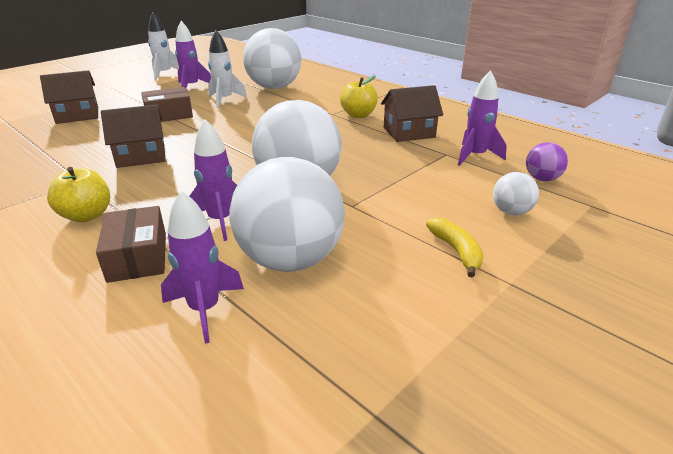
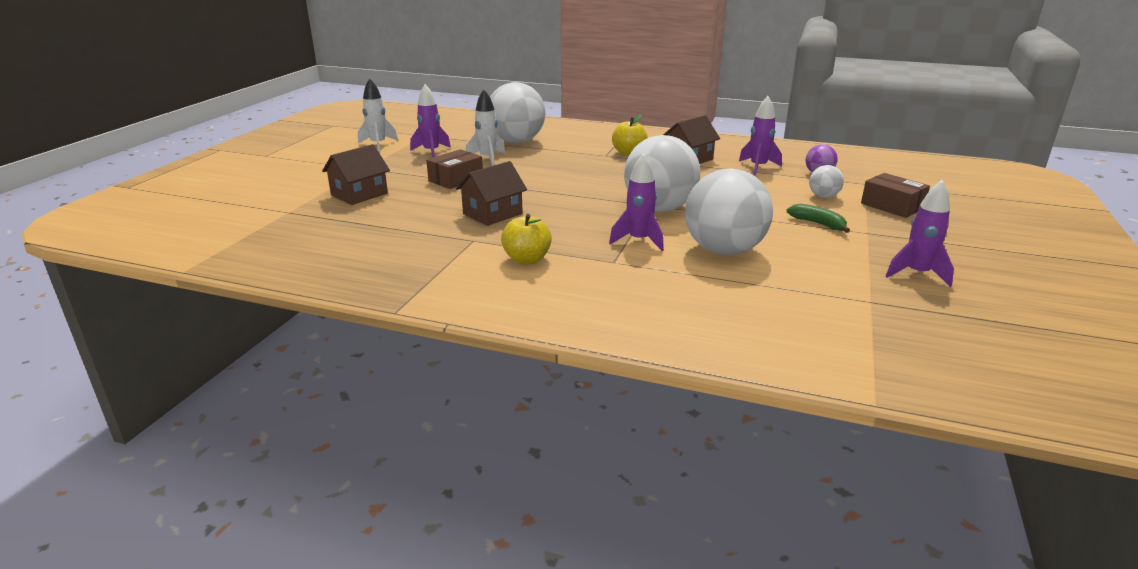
camera: 25 degrees left, 5 degrees down
(138, 257) = (616, 272): brown box -> brown box (892, 206)
(205, 309) = (711, 286): purple rocket -> purple rocket (917, 274)
(456, 251) = (818, 224): yellow banana -> green banana

